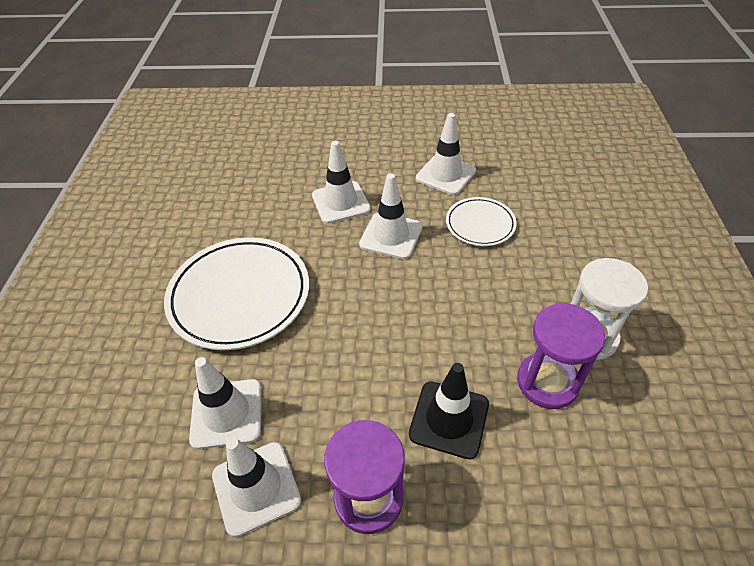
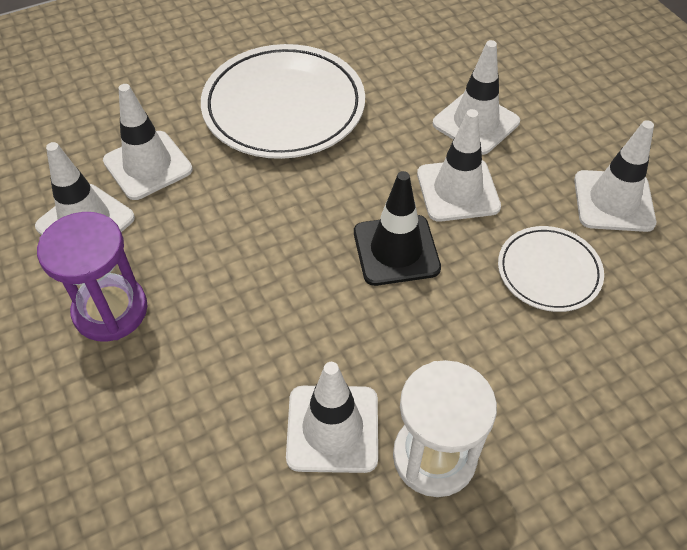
camera: 60 degrees right, 5 degrees up
(449, 419) = (230, 345): black traffic cone -> black traffic cone (396, 250)
(547, 382) = (332, 428): purple hourglass -> white traffic cone

